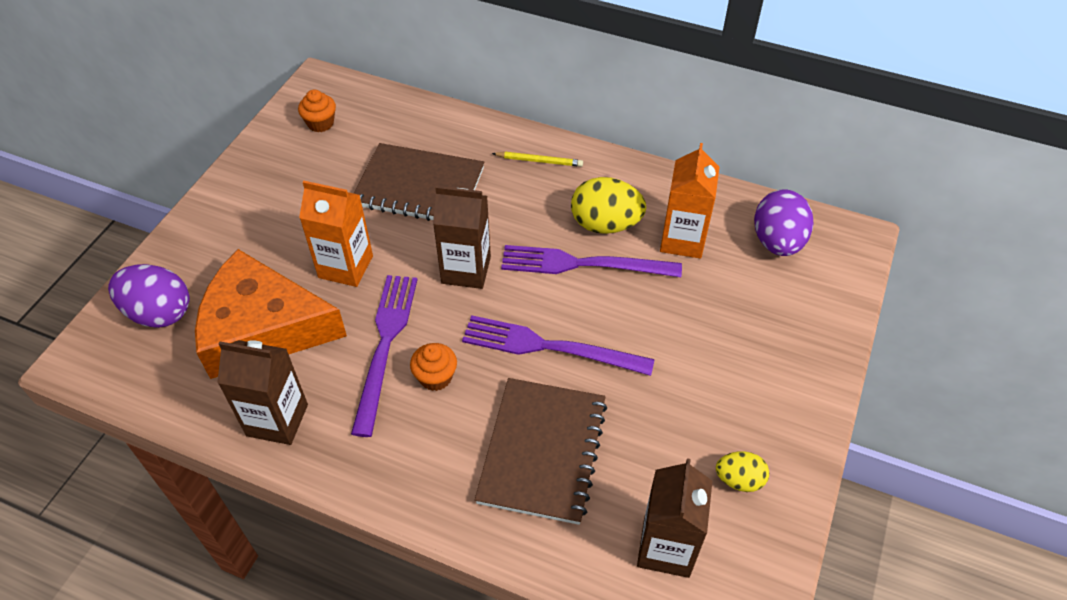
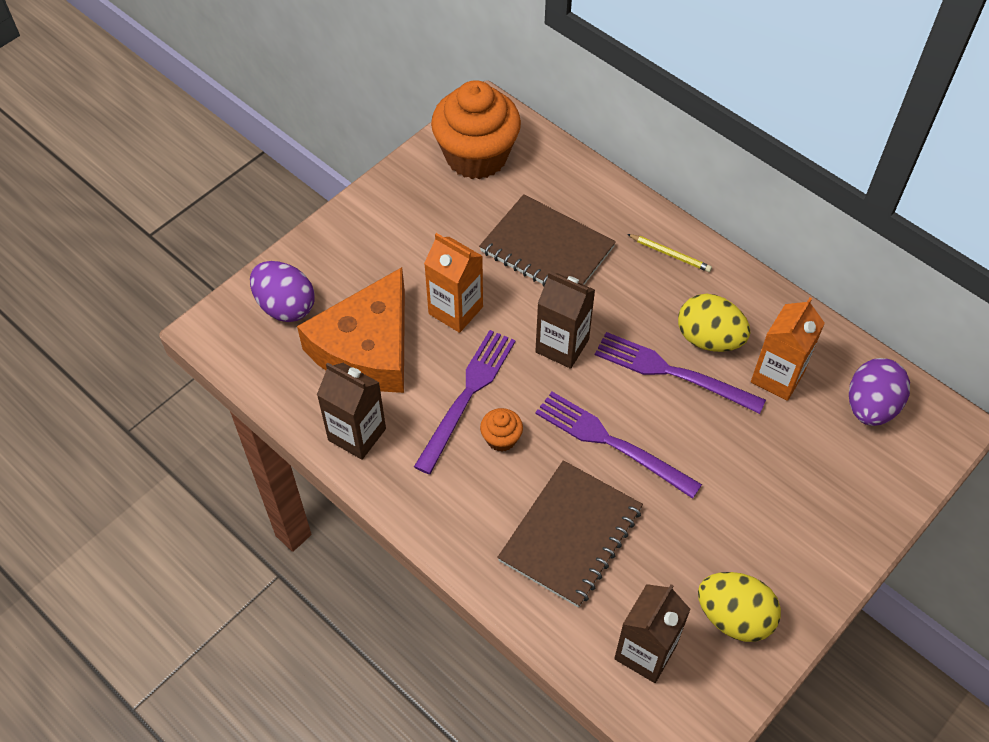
camera: 20 degrees right, 5 degrees up
(262, 328) = (367, 347): orange cheese -> orange cheese turned 90 degrees counterclockwise
(320, 123) = (476, 156): orange cupcake -> orange cupcake, size x2.39
(739, 480) = (734, 617): yellow egg -> yellow egg, size x1.73

